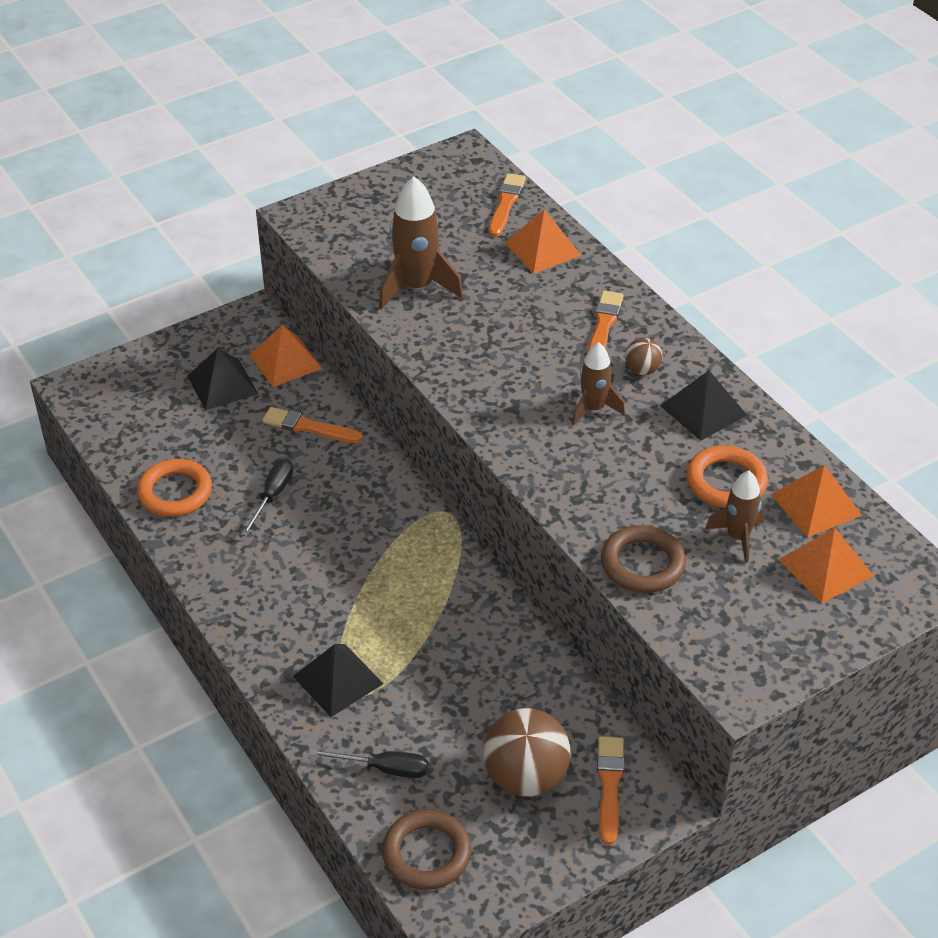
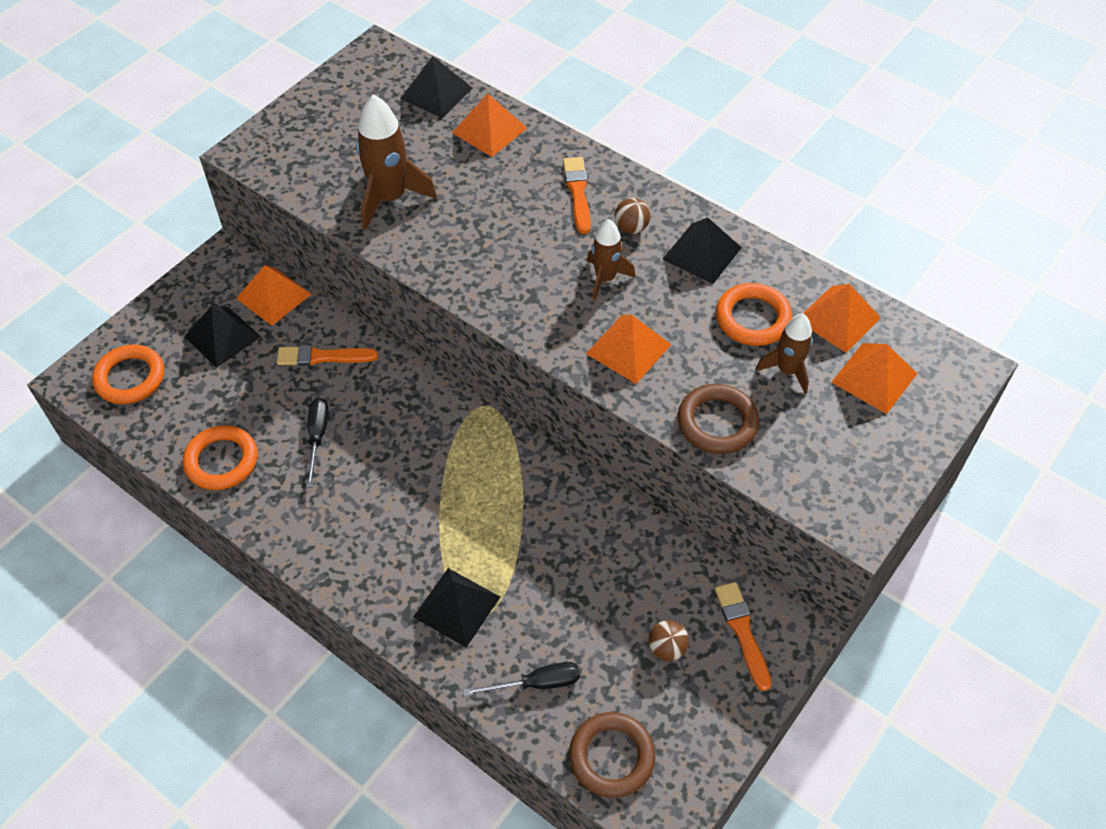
camera: 20 degrees left, 10 degrees up
(123, 398) = (130, 378): none -> orange ring
(506, 204) = (436, 93): orange brush -> black pyramid
(525, 777) = (667, 648): brown ball -> brown ball, size x0.49
(586, 476) = (628, 349): none -> orange pyramid

